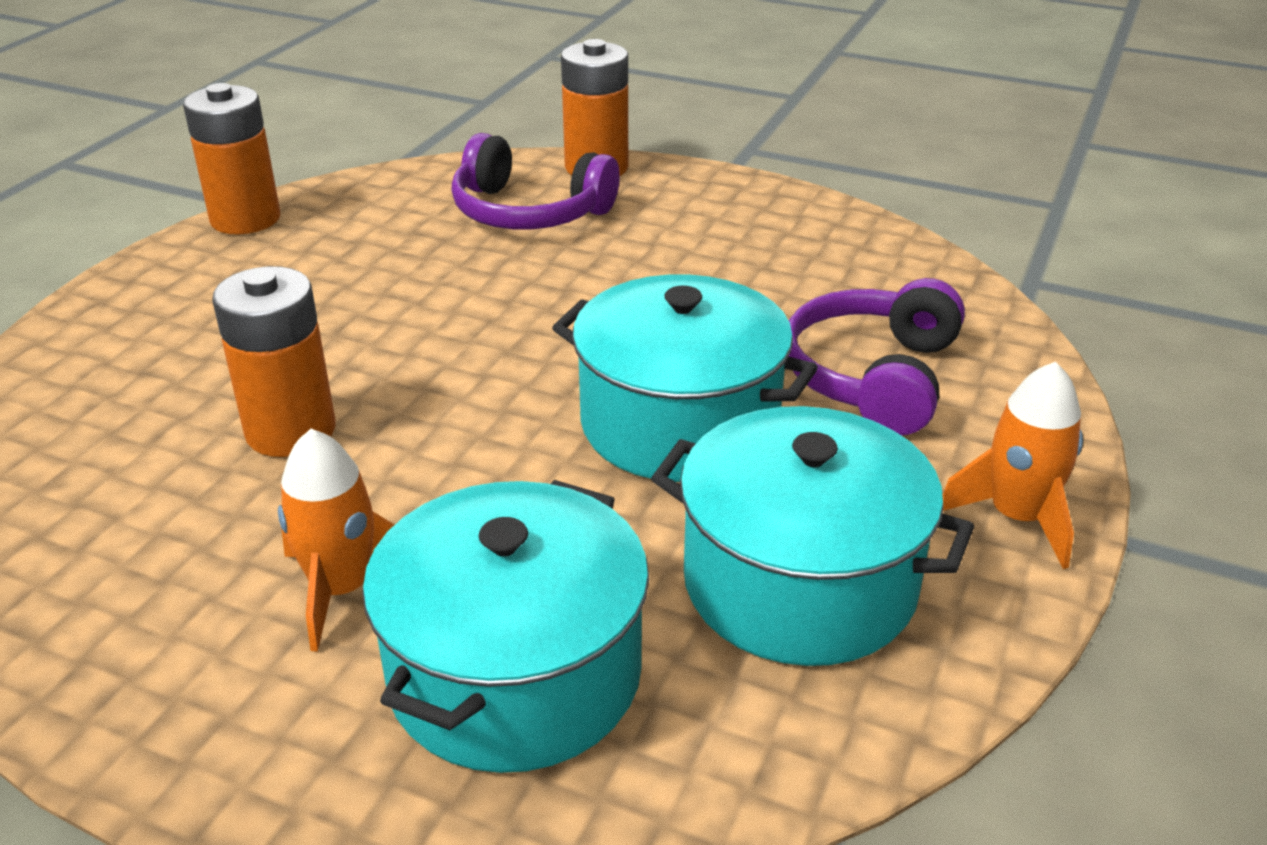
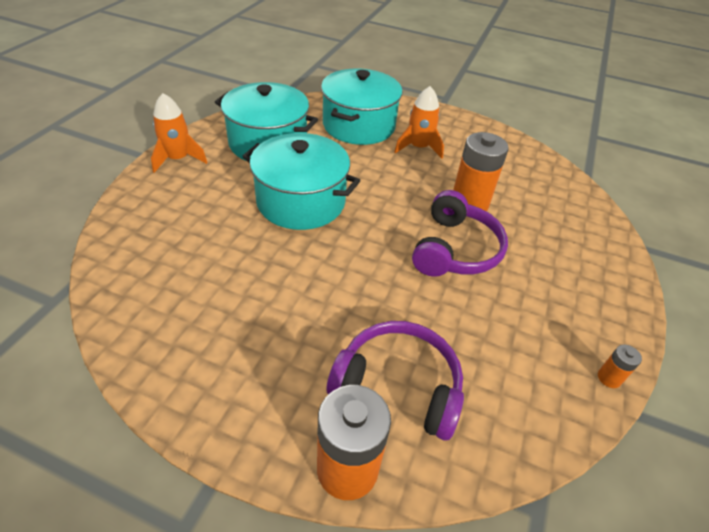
camera: 175 degrees right, 10 degrees up
(245, 219) = (609, 378): orange battery -> orange battery, size x0.45
(873, 377) = (200, 223): purple headphones -> purple headphones (455, 249)

